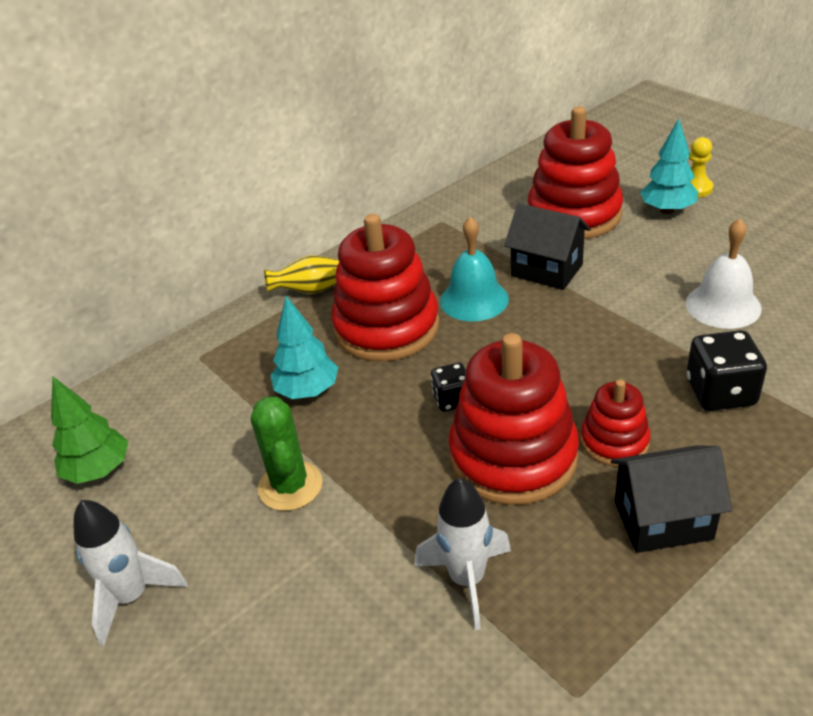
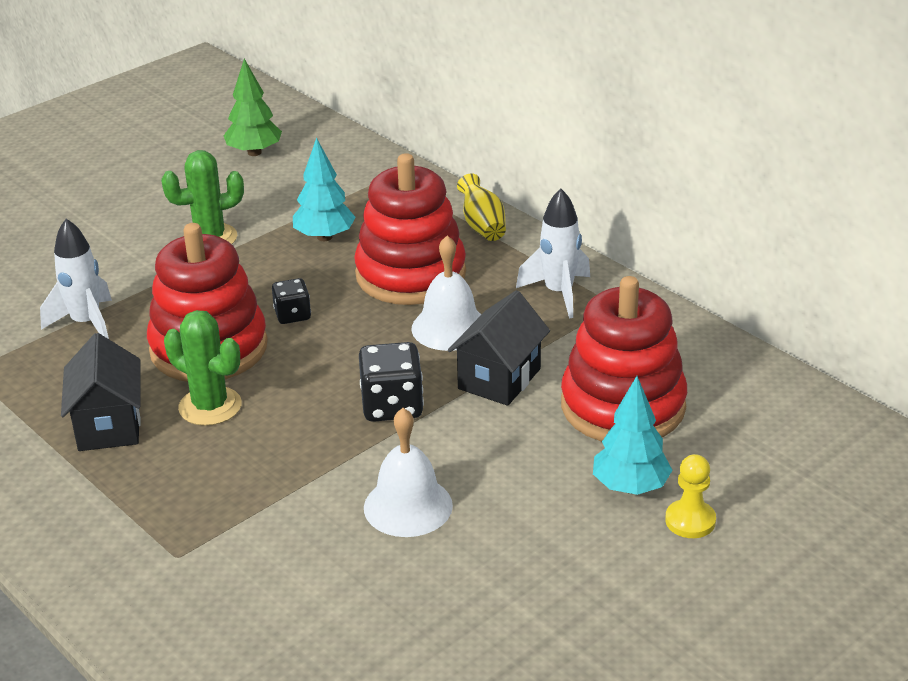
camera: 85 degrees right, 5 degrees down
(132, 597) = (126, 185): white rocket -> white rocket (558, 293)
(474, 299) = (449, 327): turquoise bell -> white bell
(614, 441) = (210, 406): red stacking toy -> green cactus
(720, 392) = (259, 482): black dice -> black dice (392, 406)

